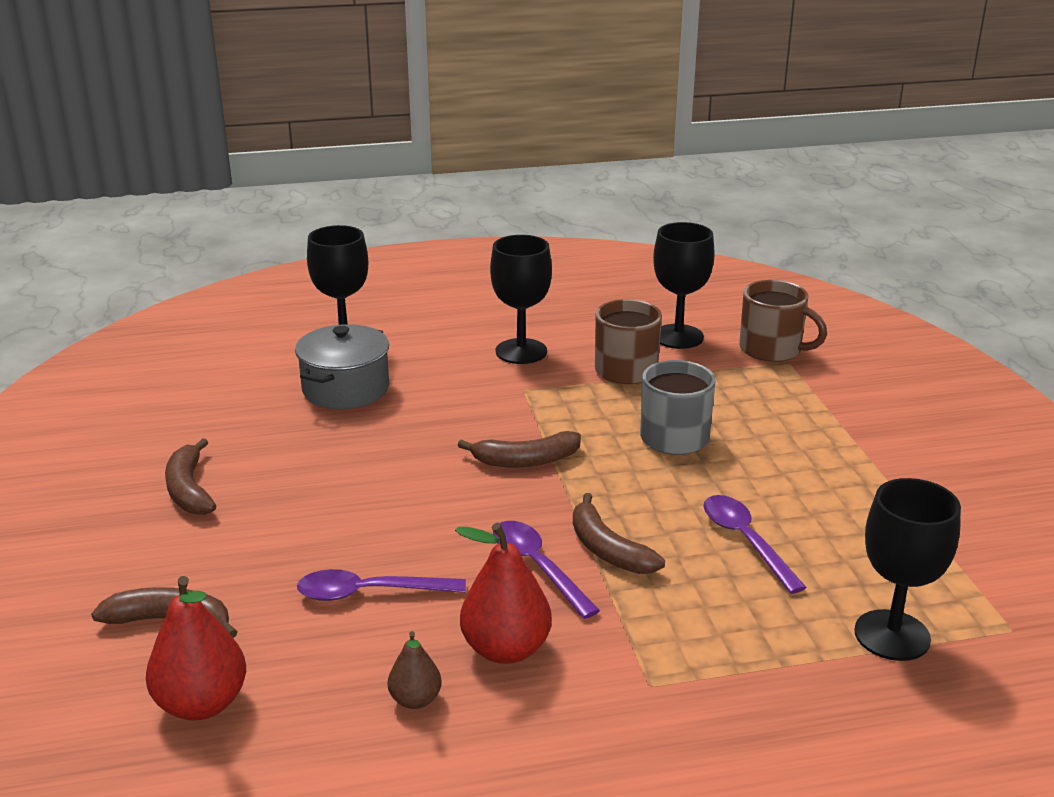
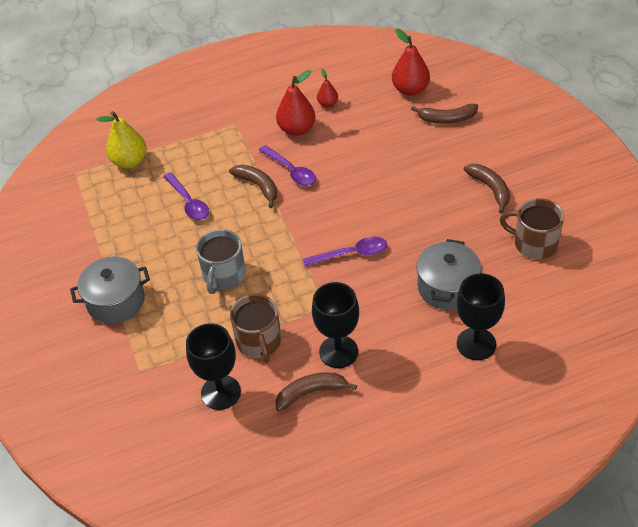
camera: 175 degrees right, 20 degrees up
(369, 593) = (365, 145): purple spoon -> purple spoon (351, 254)
(415, 700) = (328, 104): brown pear -> red pear
(525, 460) = (311, 240): brown banana -> brown banana (311, 393)
(772, 349) = (149, 386): brown mug -> brown mug (534, 243)
(845, 428) = (116, 301): none -> grey pot
(892, 635) = (129, 161): black goblet -> yellow pear

